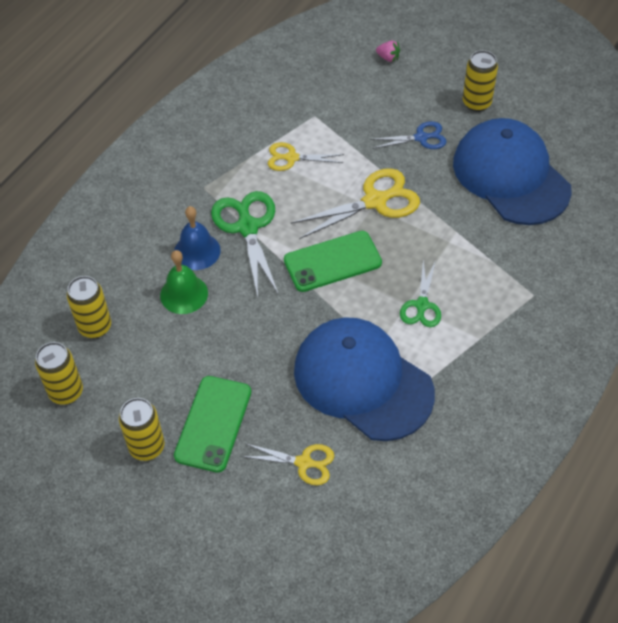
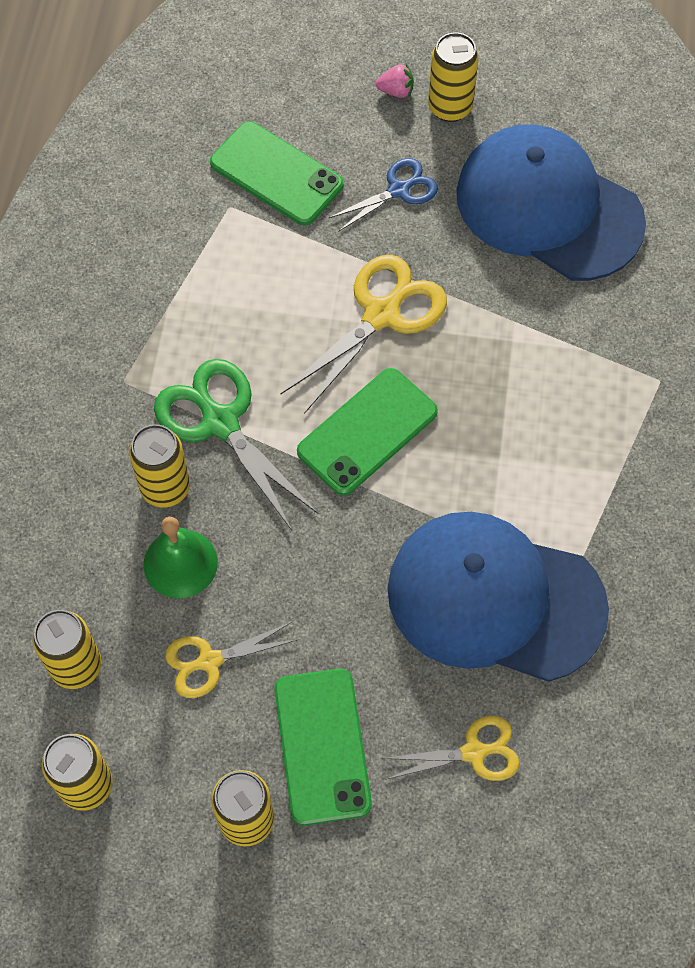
camera: 25 degrees left, 10 degrees up
(197, 251) = (165, 488): blue bell -> yellow can
(291, 158) = (229, 287): yellow scissors -> yellow scissors (209, 661)
(351, 107) = (276, 174): none -> green phone
(388, 58) = (291, 75): pink strawberry -> pink strawberry (396, 91)
(421, 305) = (520, 452): green scissors -> none

